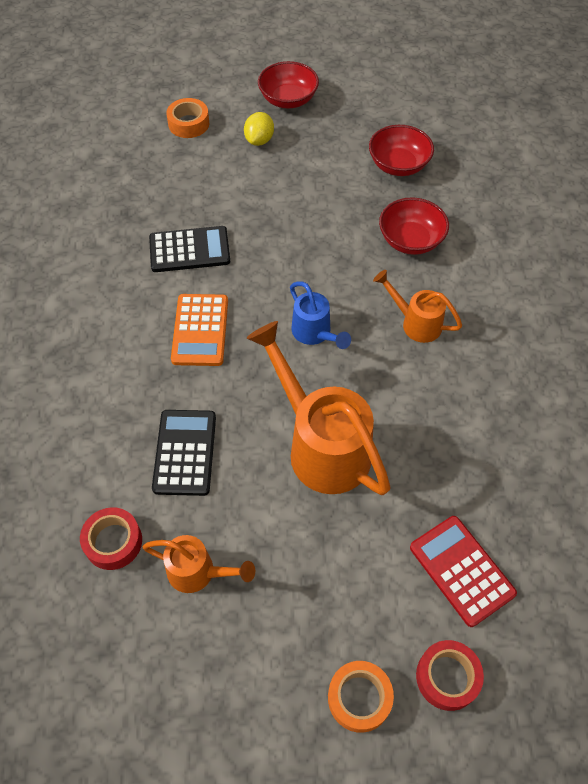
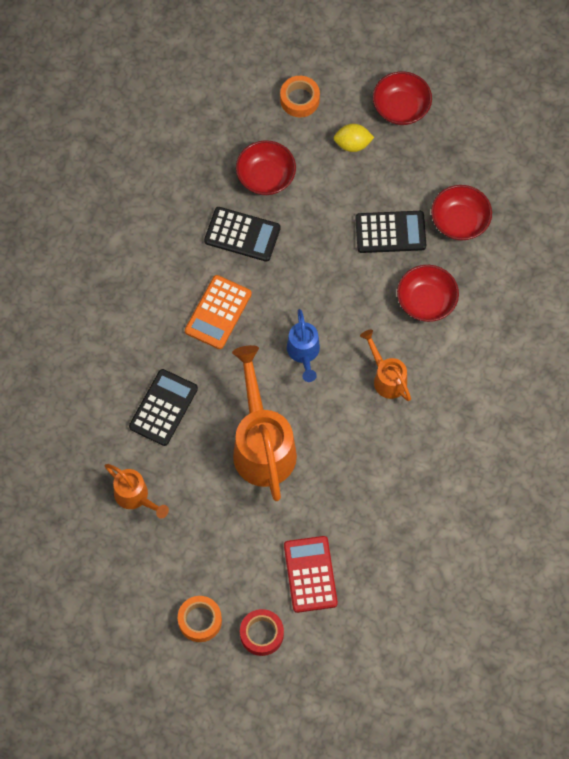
camera: 25 degrees right, 10 degrees up
(113, 542) = (88, 451): red tape -> none
(188, 194) = (266, 177): none -> red bowl
(259, 140) = (352, 144): yellow lemon -> yellow lemon turned 45 degrees clockwise
(338, 196) = (390, 232): none -> black calculator

